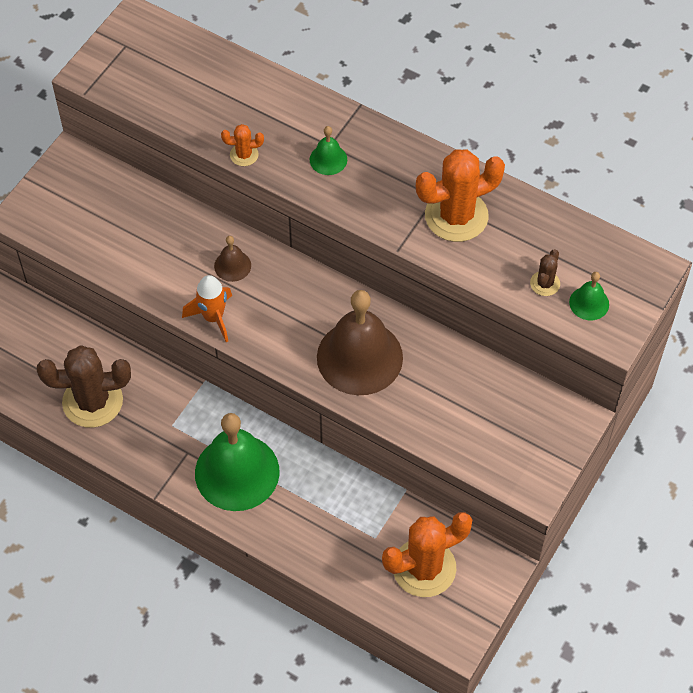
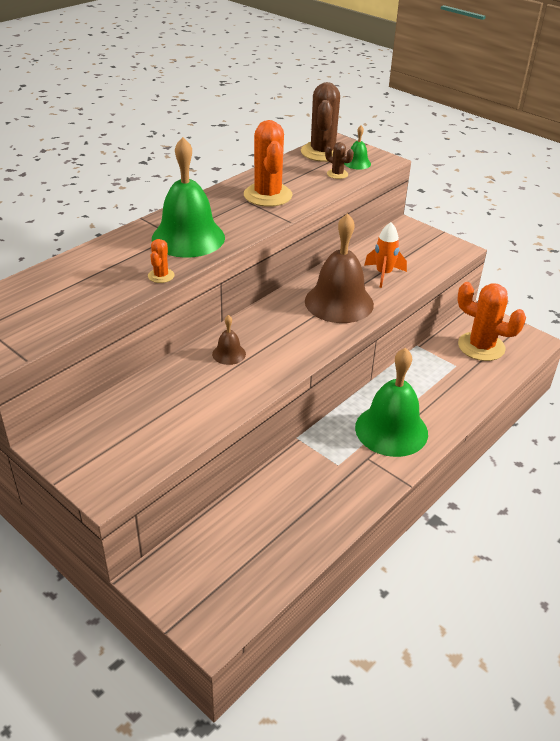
camera: 80 degrees left, 20 degrees down
(92, 401) = (301, 517): brown cactus -> brown cactus (322, 152)
(213, 317) = (279, 371): orange rocket -> orange rocket (383, 274)
(328, 159) = (188, 238): green bell -> green bell, size x2.25
(424, 568) = (481, 346): orange cactus -> orange cactus turned 45 degrees counterclockwise

